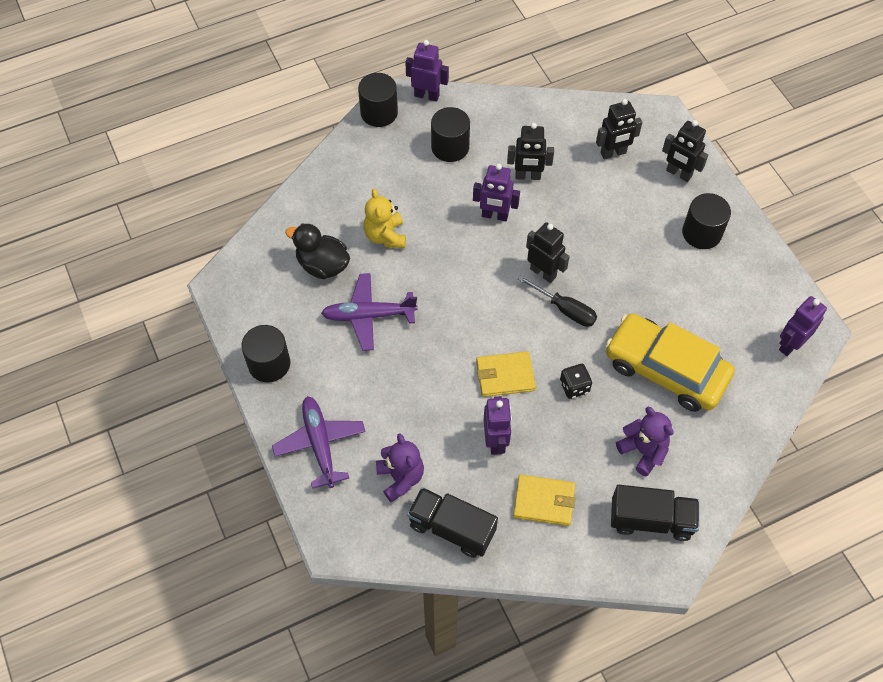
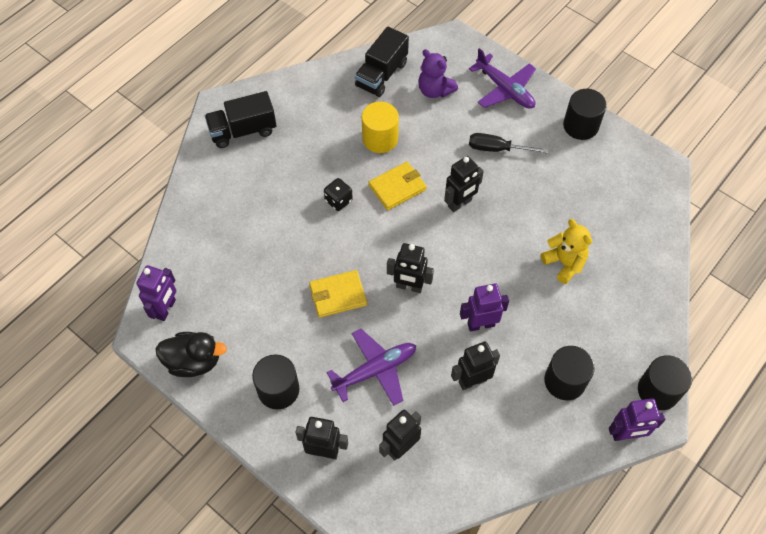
camera: 155 degrees right, 0 degrees up
(322, 265) = (597, 215): black duck -> black duck (194, 361)
(368, 315) = (532, 190): purple plane -> purple plane (375, 370)
(449, 332) = (460, 203): none -> black robot
(452, 528) = (381, 74): black truck -> black truck turned 120 degrees clockwise
(495, 441) = (380, 139): purple robot -> yellow cylinder
(544, 501) = (325, 114): yellow wallet -> yellow wallet (338, 295)
(565, 309) = (374, 261): black screwdriver -> black screwdriver (496, 149)
(643, 451) = (265, 174): purple teddy bear -> none
(666, 369) = (269, 243): yellow car -> none

